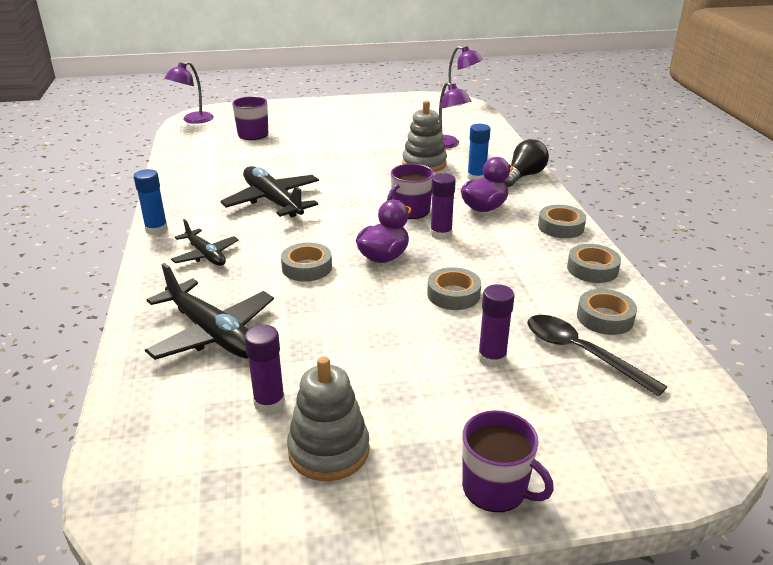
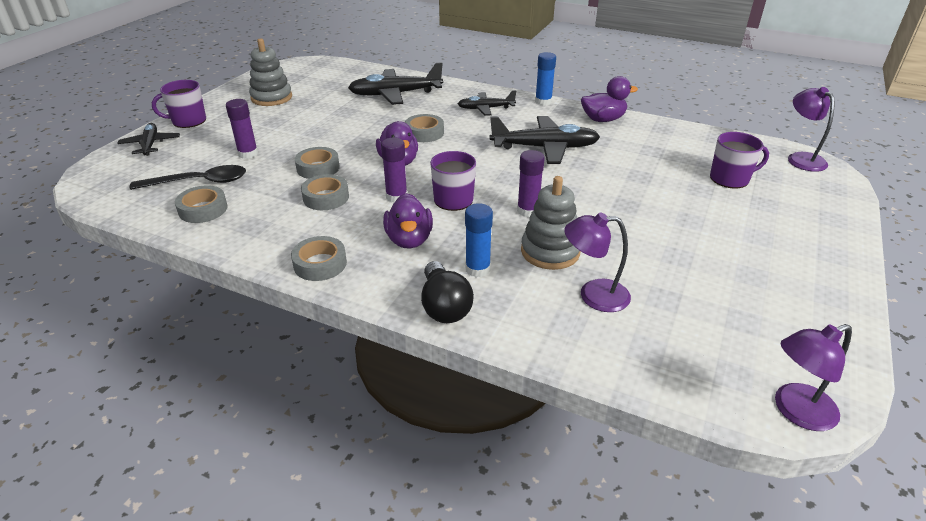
camera: 125 degrees right, 5 degrees up
(180, 192) = (603, 119): none -> purple duck
(269, 403) = (321, 94): purple glue stick -> purple glue stick (528, 211)
(591, 468) = (150, 144): none -> black plane
(592, 269) = (248, 240): grey tape -> grey tape (326, 197)

